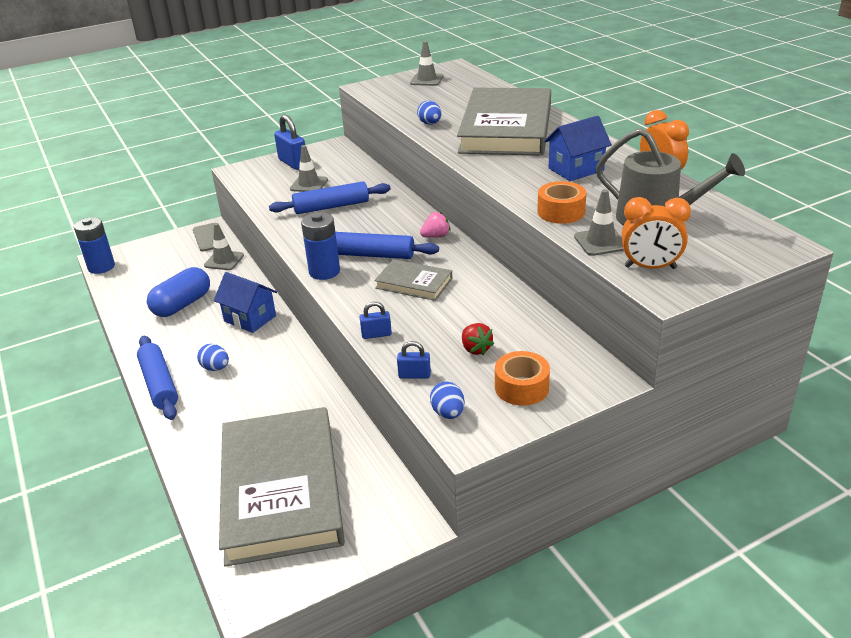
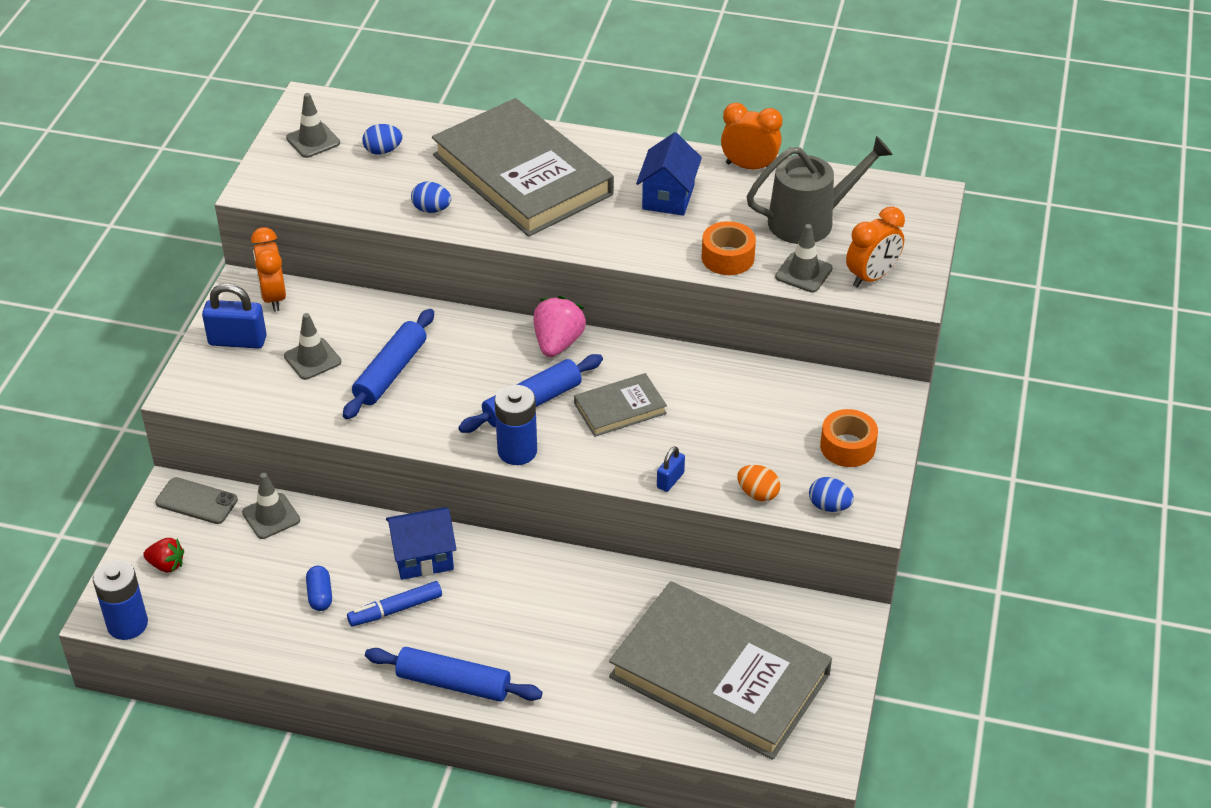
camera: 50 degrees left, 10 degrees up
(182, 305) = (320, 595): blue capsule -> blue capsule, size x0.53
(198, 332) = (395, 609): none -> blue marker
(215, 368) = (480, 628): blue egg -> blue egg (383, 151)
(339, 154) = (273, 297): none -> orange clock
(414, 375) = (757, 494): blue padlock -> orange egg
(436, 236) = (558, 343): pink strawberry -> pink strawberry, size x1.61
(475, 349) = (767, 437): red strawberry -> red strawberry (166, 565)

